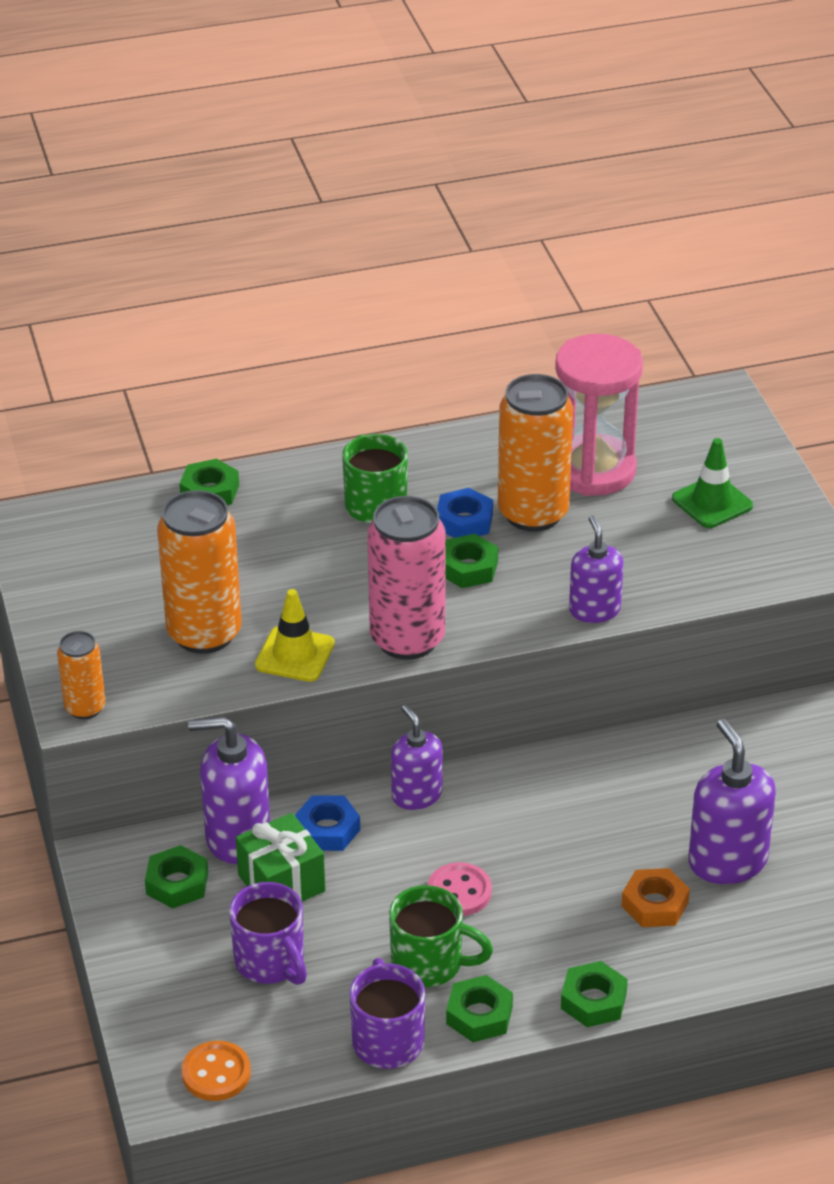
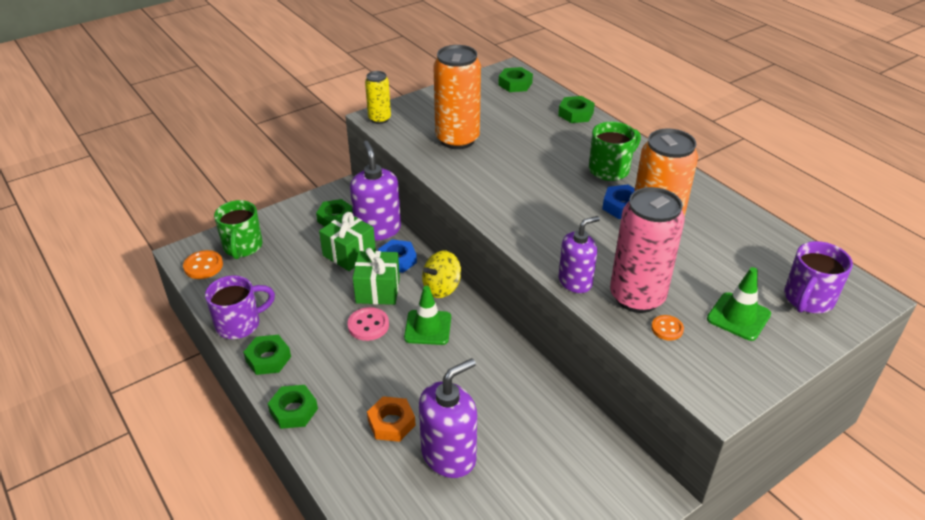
camera: 70 degrees right, 0 degrees up
(85, 708) = (379, 119): orange can -> yellow can
(271, 962) = (288, 265): purple mug -> purple mug (808, 300)
(295, 654) = (457, 172): yellow traffic cone -> none
(386, 866) = (378, 290): none -> green gift
(407, 639) = (495, 209): pink can -> pink can (637, 297)
(416, 795) = (441, 288): purple soap dispenser -> yellow spinning top
(430, 964) = (304, 327): green mug -> green mug (242, 247)
(468, 568) = (578, 218): green nut -> green nut (515, 84)
(493, 829) = (428, 327): none -> green traffic cone
(594, 470) = (722, 250): pink hourglass -> none
(708, 563) = (667, 329): none -> orange button

